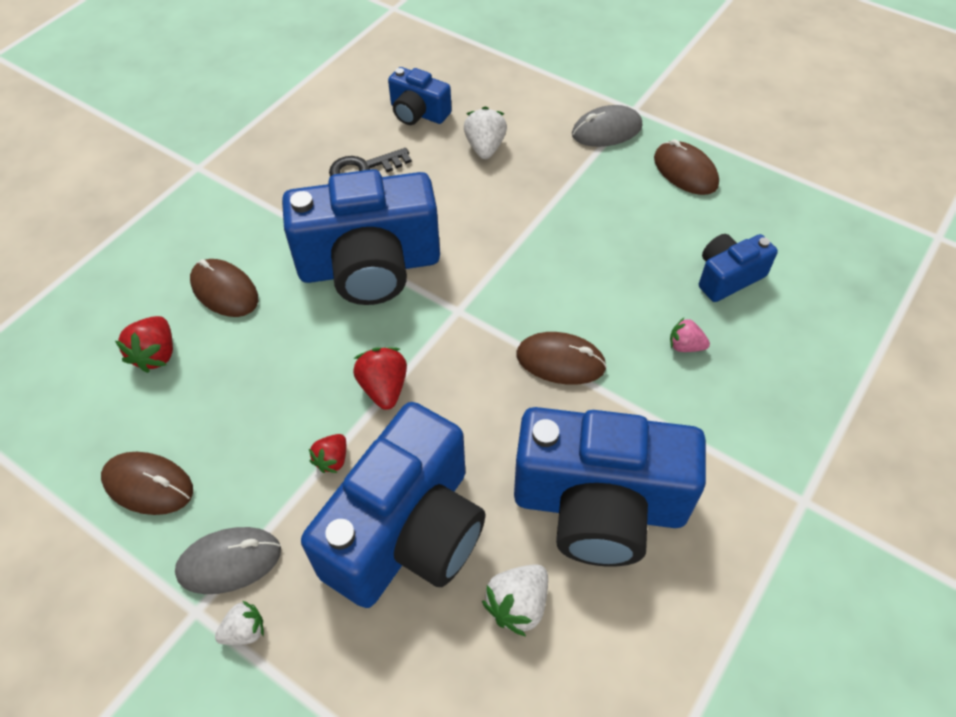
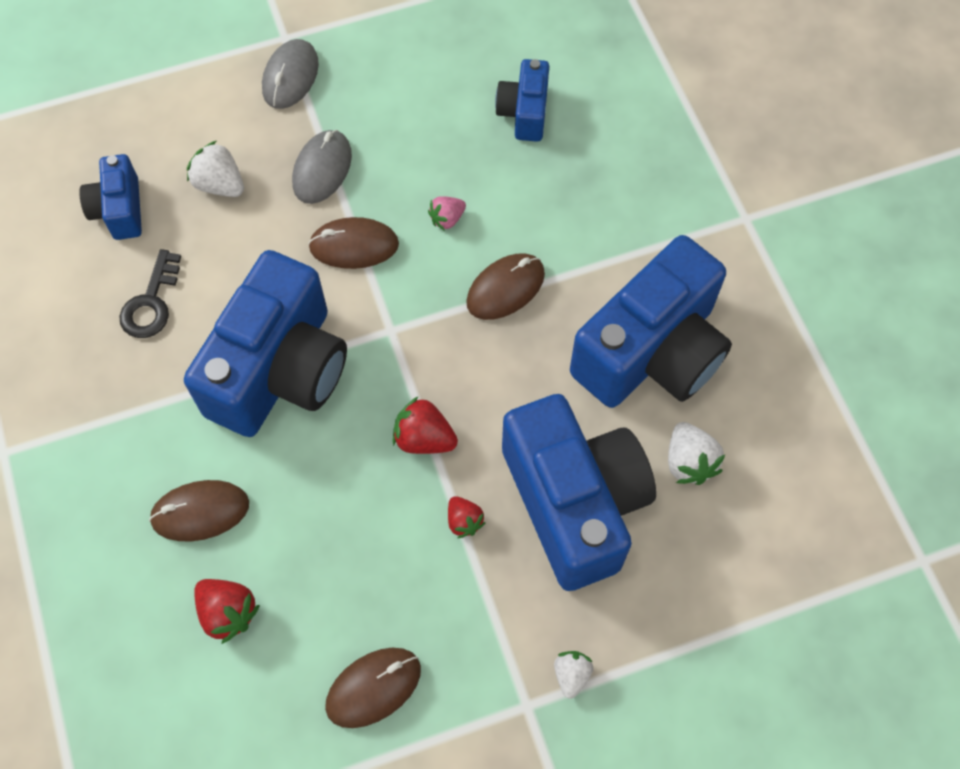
camera: 55 degrees left, 10 degrees up
(229, 562) = (500, 656): grey mouse -> grey mouse (322, 169)
(418, 113) = (119, 210): blue camera -> blue camera turned 105 degrees clockwise
(685, 171) = (392, 56): brown mouse -> brown mouse (354, 246)
(685, 346) = (563, 191): pink strawberry -> pink strawberry (447, 219)

